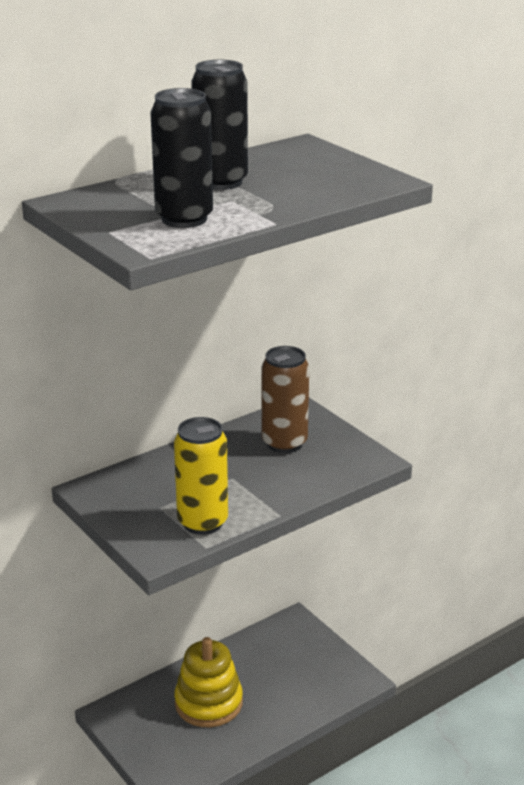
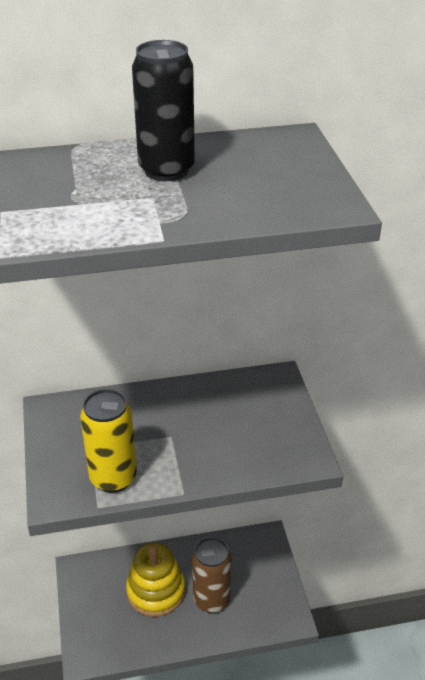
camera: 25 degrees right, 10 degrees up
(184, 219) = (84, 212): black can -> none
(284, 443) = (241, 412): brown can -> brown can (211, 599)

